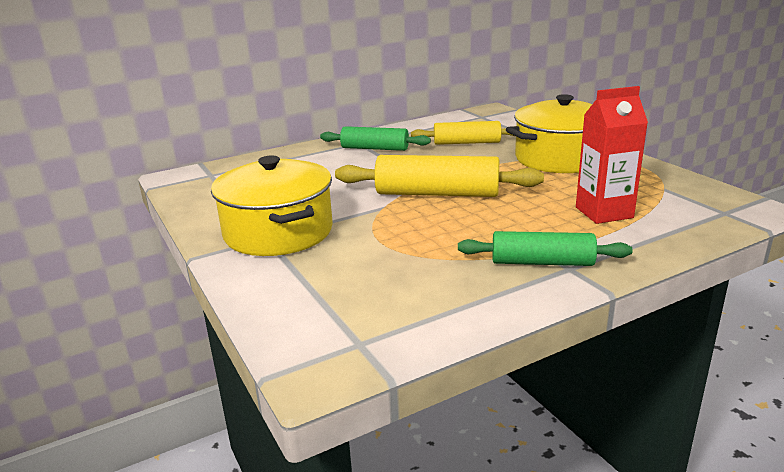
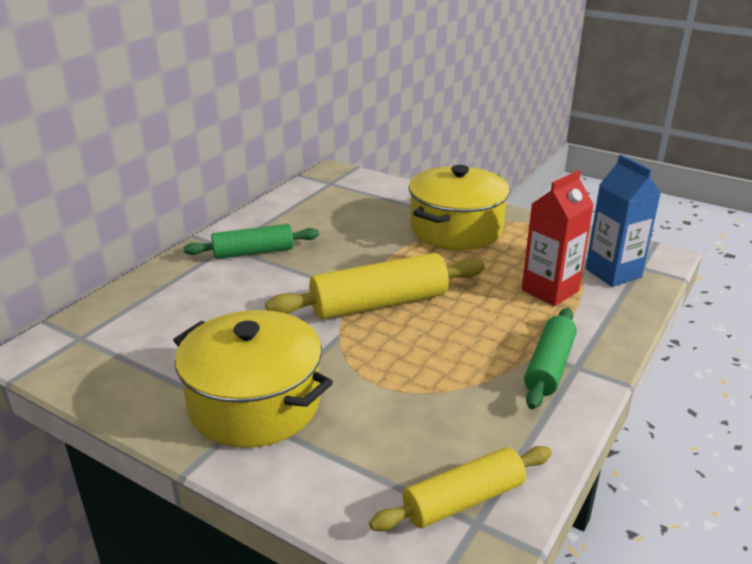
camera: 30 degrees left, 5 degrees up
(467, 143) = (347, 224): yellow rolling pin -> yellow rolling pin (463, 500)
(542, 262) = (549, 366): green rolling pin -> green rolling pin turned 45 degrees counterclockwise
(687, 212) = (613, 273): none -> blue carton

